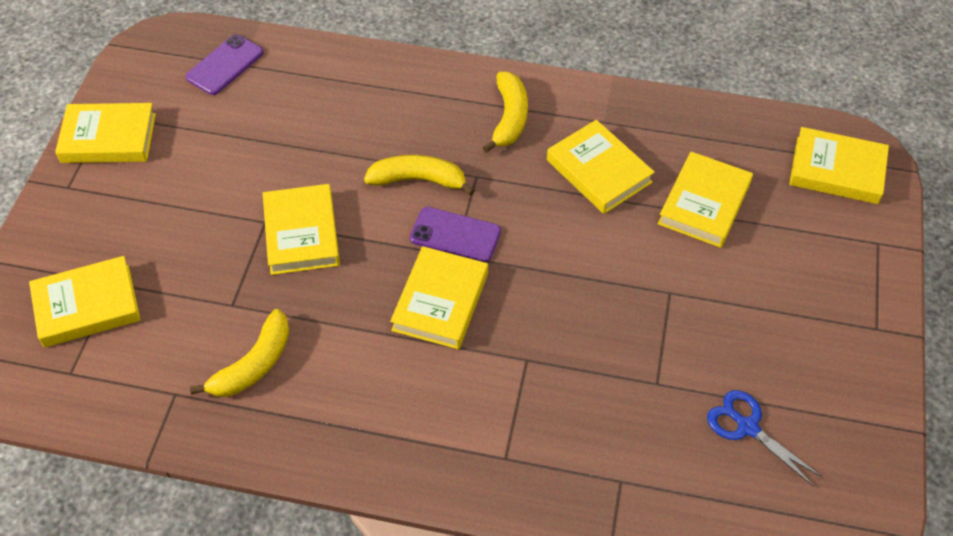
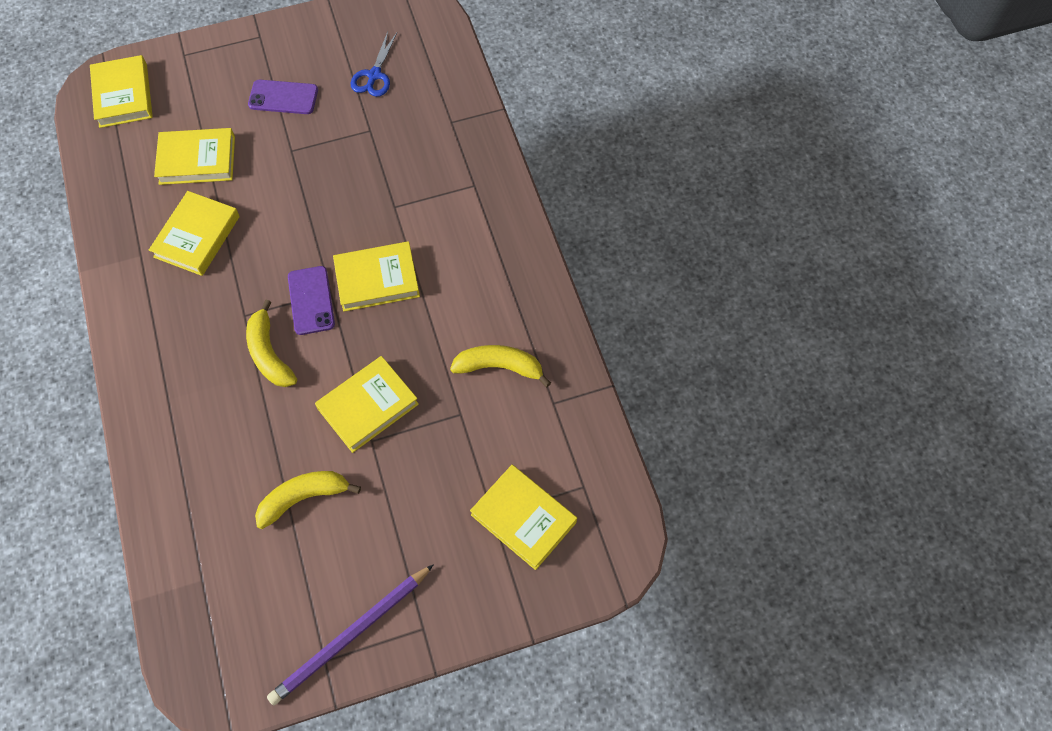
camera: 120 degrees left, 10 degrees up
(108, 138) = (351, 635): yellow book -> purple pencil
(225, 65) = (209, 594): purple phone -> purple phone (283, 97)
(509, 118) = (167, 322): yellow banana -> yellow banana (304, 498)

